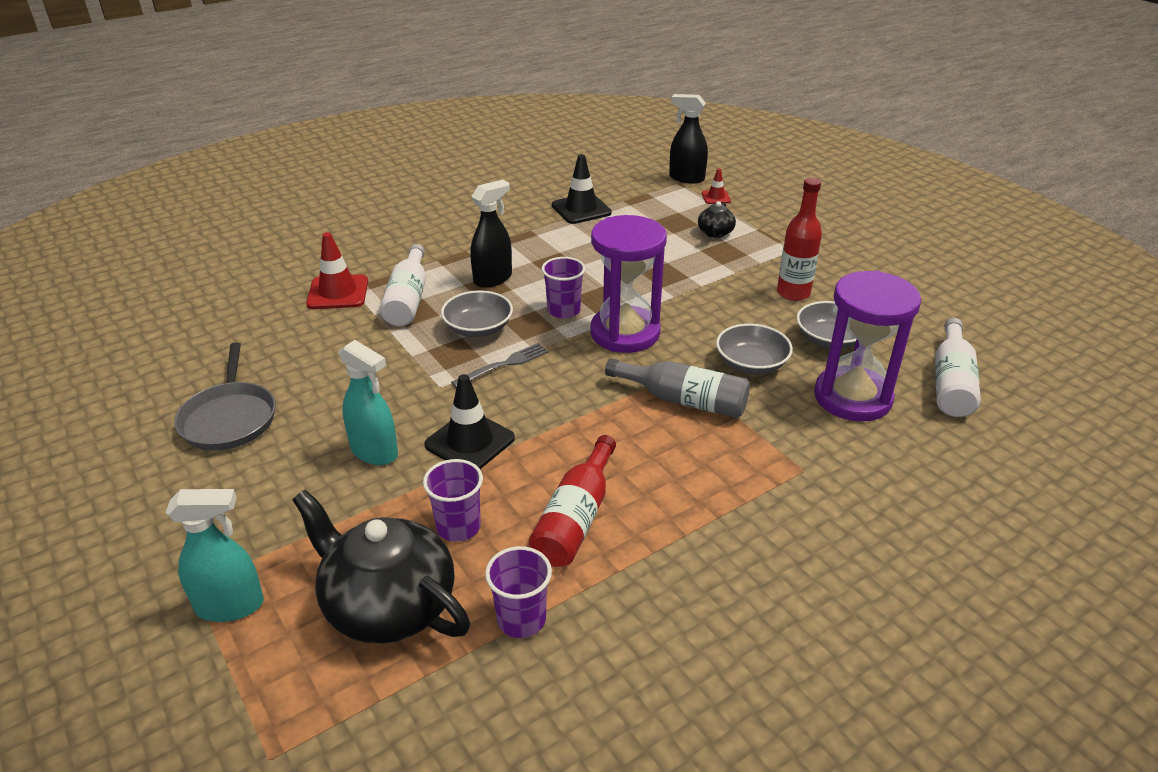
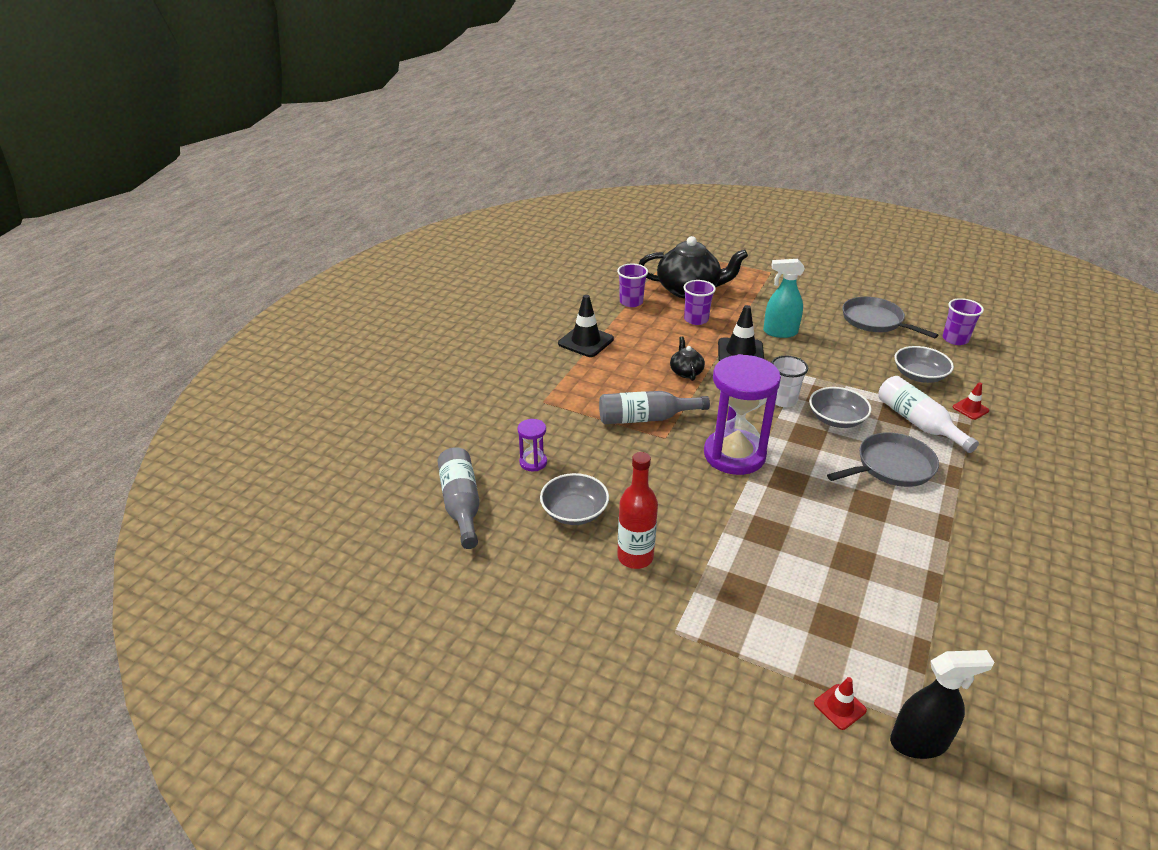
camera: 150 degrees right, 0 degrees up
(230, 606) = (747, 272): turquoise spray bottle -> none
(338, 292) = (970, 409): red traffic cone -> red traffic cone, size x0.55
(493, 279) = (891, 466): black spray bottle -> grey pan
(504, 365) = (783, 400): grey fork -> white cup
(564, 310) = (800, 457): purple cup -> purple cup (955, 339)
(576, 518) = (646, 340): red bottle -> none
(581, 209) = (950, 600): black traffic cone -> black traffic cone (586, 341)
(715, 233) = (776, 622): black teapot -> black teapot (686, 372)
(751, 364) = (621, 463): grey bowl -> grey bowl (919, 375)
(852, 397) = (533, 462): purple hourglass -> purple hourglass, size x0.45
(951, 383) = (461, 504): white bottle -> grey bottle

